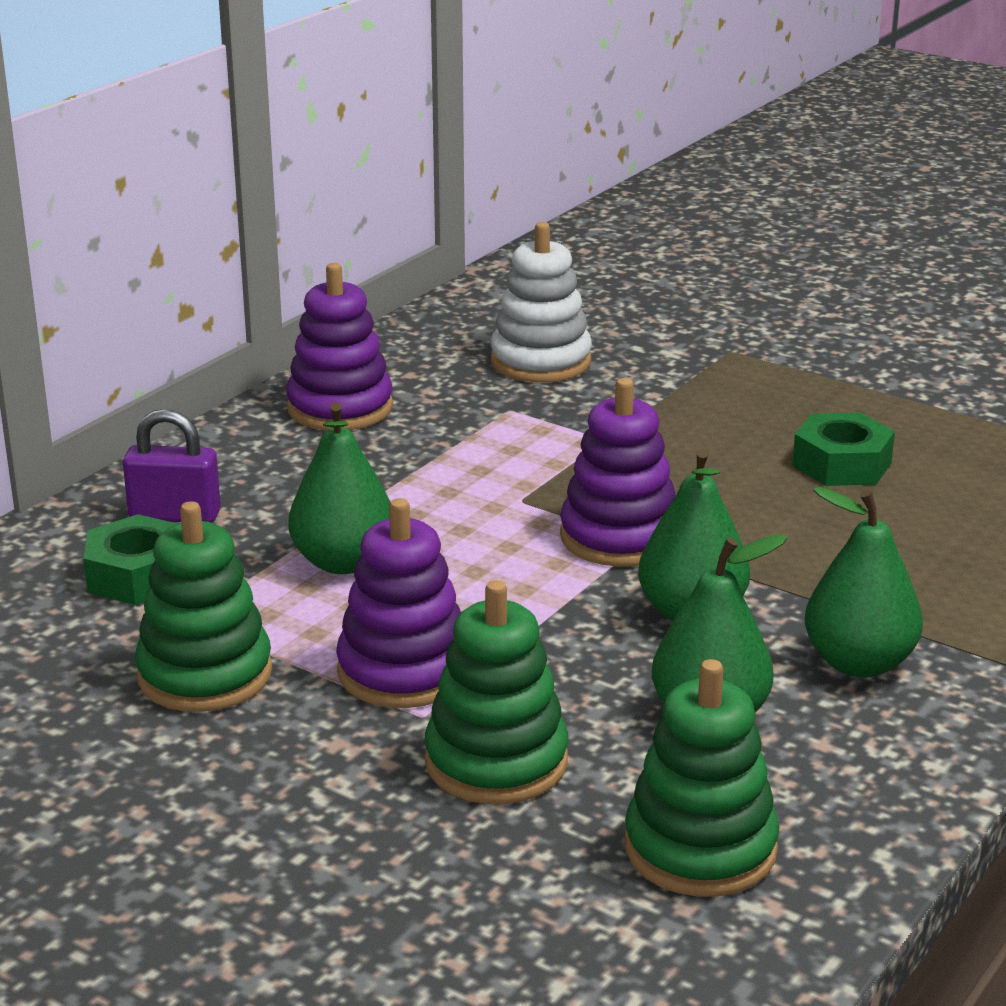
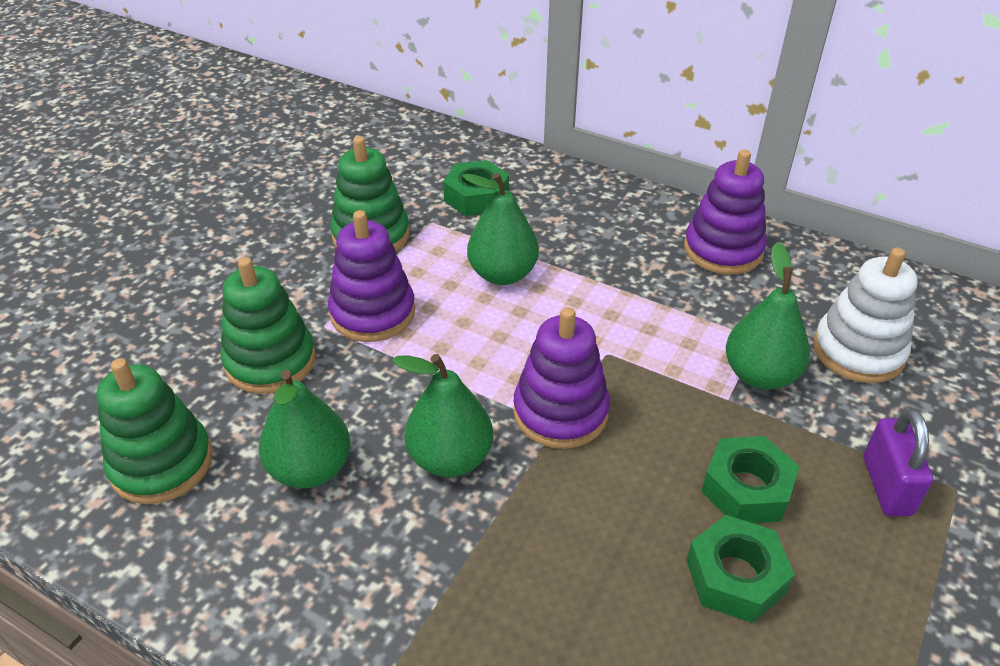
camera: 85 degrees right, 15 degrees up
(175, 515) = (549, 200): purple padlock -> purple padlock (886, 486)
(733, 445) = (746, 488): none -> green nut
(859, 663) = (379, 569): green pear -> green pear (759, 375)

